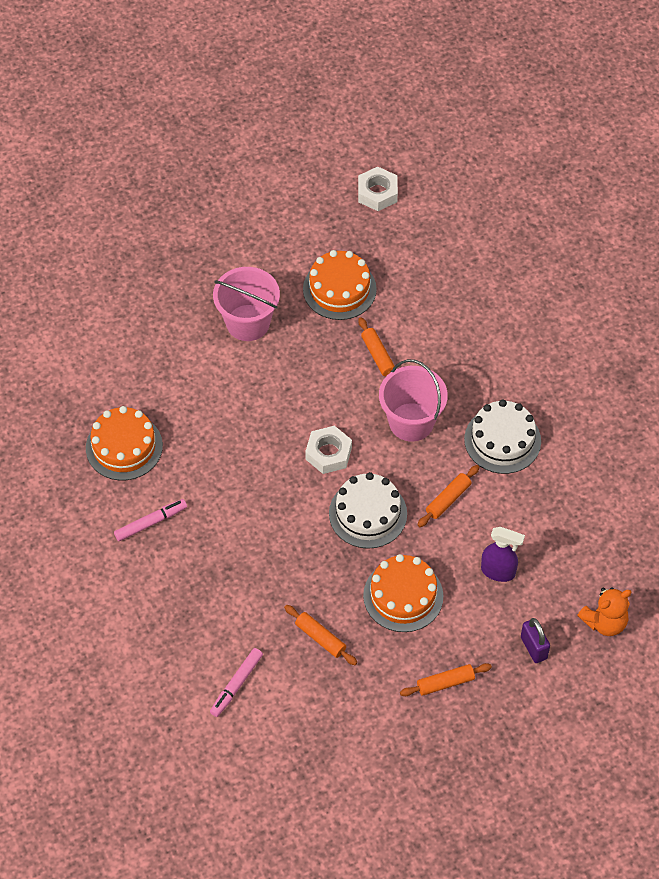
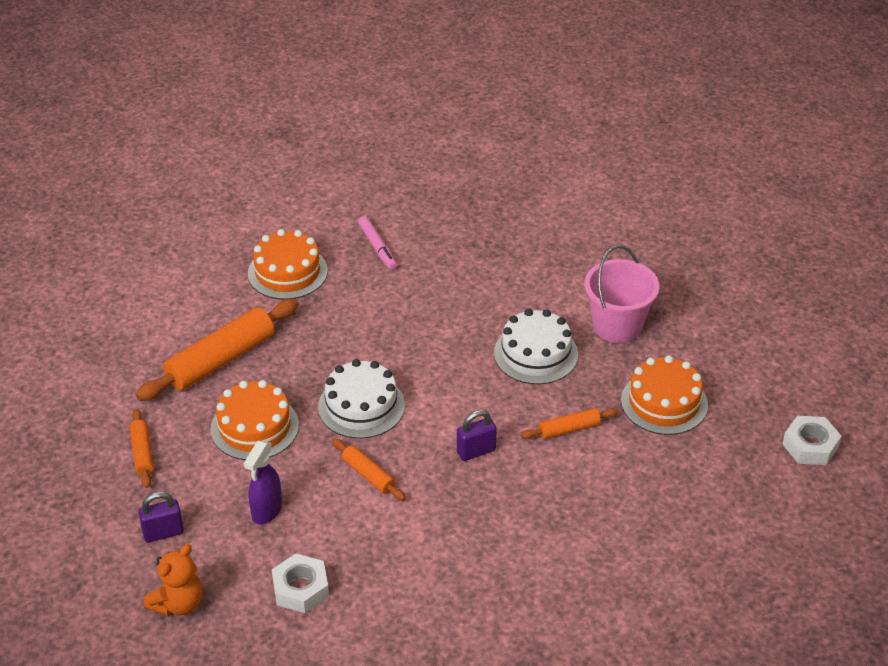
camera: 95 degrees right, 15 degrees down
(124, 447) = (467, 232): orange cake -> orange cake (287, 272)
(236, 685) = (185, 298): pink marker -> none
(320, 638) = (221, 360): orange rolling pin -> orange rolling pin, size x1.99
(328, 453) = (442, 379): white nut -> white nut (301, 588)
(411, 422) = (476, 451): pink bucket -> purple padlock
(502, 440) = (442, 532): white cake -> white cake (536, 354)
(604, 622) = (178, 603): orange teddy bear -> orange teddy bear turned 120 degrees counterclockwise

